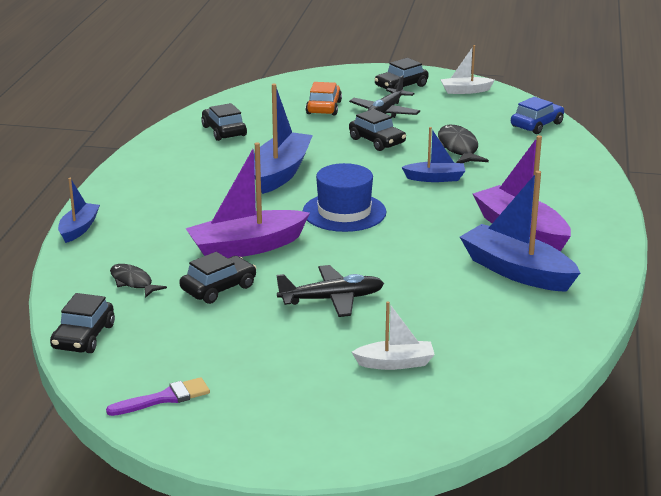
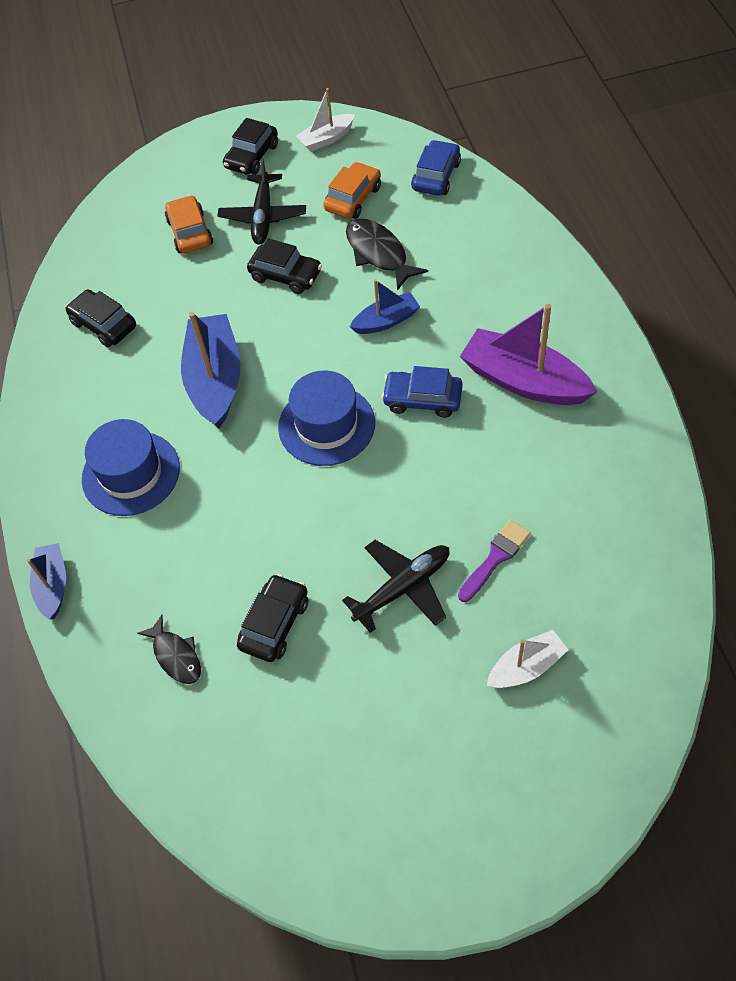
camera: 20 degrees left, 30 degrees up
(83, 337) = (182, 779): black car -> none
(133, 282) = (176, 656): black fish -> black fish turned 150 degrees counterclockwise
(164, 398) = (332, 841): purple brush -> purple brush (495, 558)
(180, 196) = (131, 473): none -> blue hat
(246, 247) = (260, 536): purple boat -> none
(430, 219) = (422, 399): none -> blue car
(461, 120) = (353, 198): none -> orange car
(516, 271) = (557, 454): blue boat -> none

